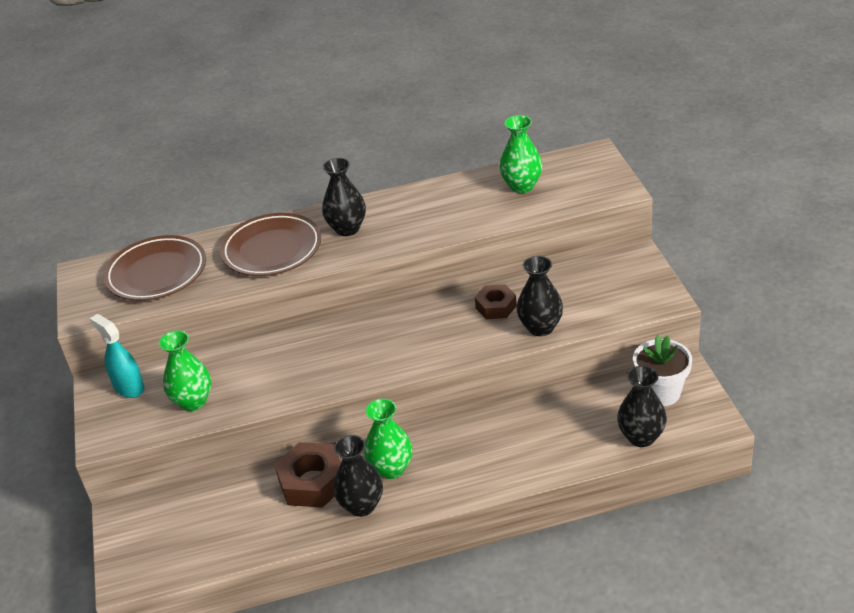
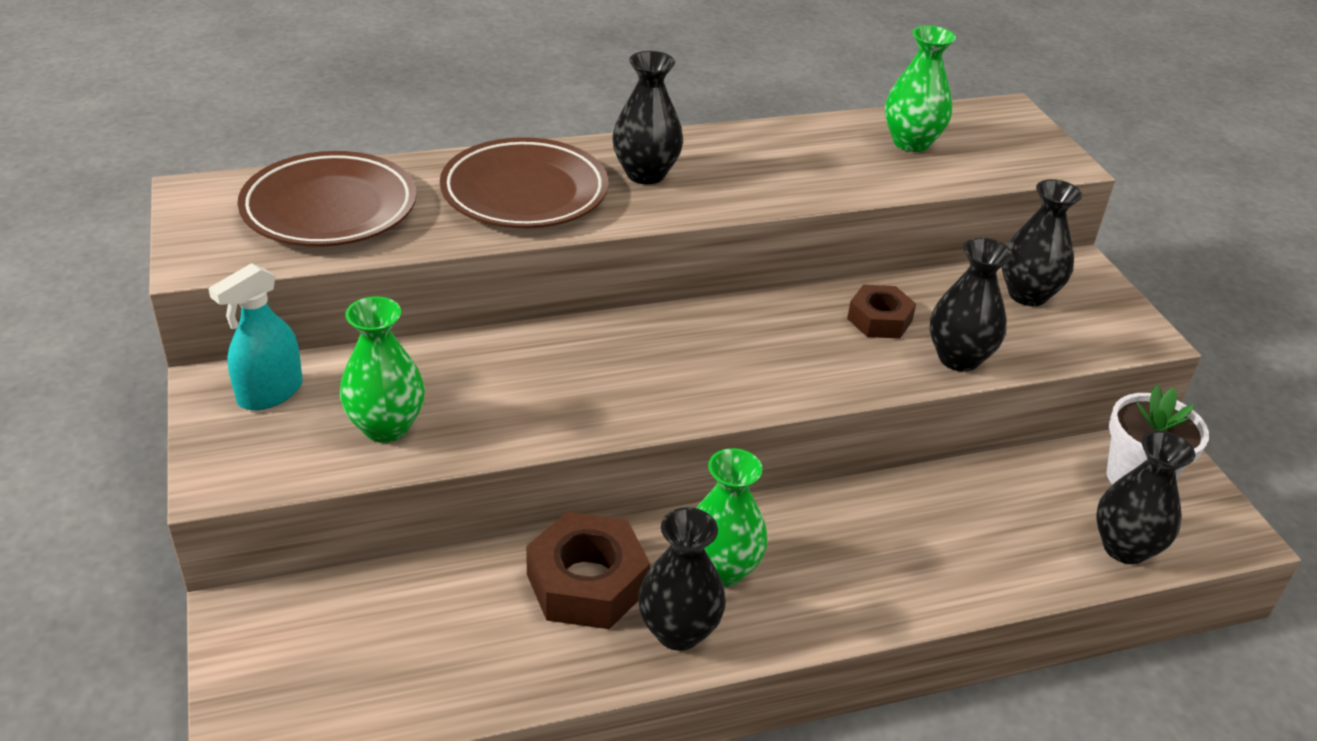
camera: 10 degrees left, 0 degrees up
(129, 387) = (270, 393): turquoise spray bottle -> turquoise spray bottle turned 90 degrees counterclockwise
(596, 280) = (1027, 295): none -> black vase

